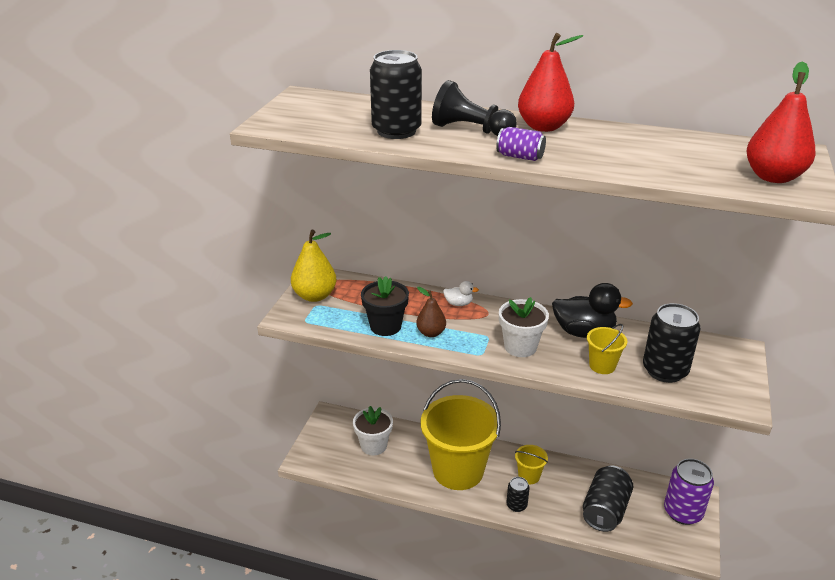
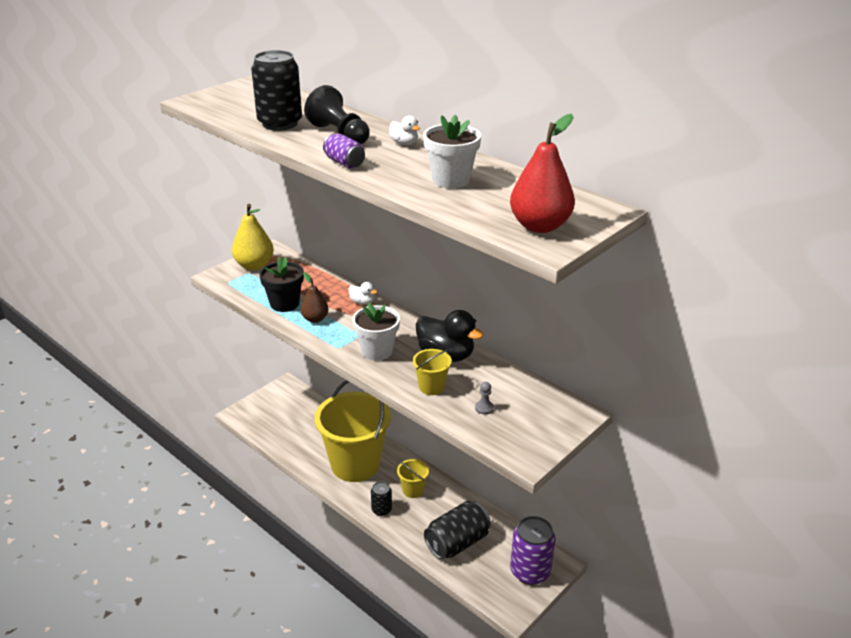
camera: 25 degrees right, 0 degrees up
(374, 445) = (302, 421): white flower pot -> white flower pot (451, 180)
(543, 127) = (404, 143): red pear -> white duck
(665, 370) = (484, 408): black can -> grey pawn

